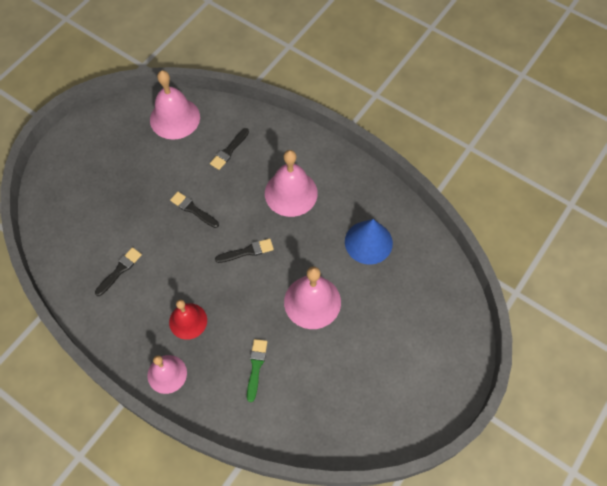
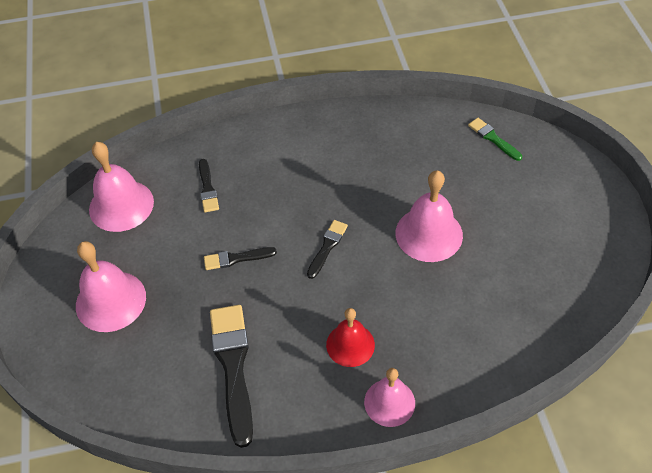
camera: 45 degrees left, 10 degrees down
(120, 270) = (233, 366): black brush -> black brush, size x1.90
(256, 367) = (452, 321): green brush -> green brush (493, 138)
(291, 193) = (304, 174): pink bell -> pink bell (111, 301)
(368, 242) = (412, 155): blue cone -> none

